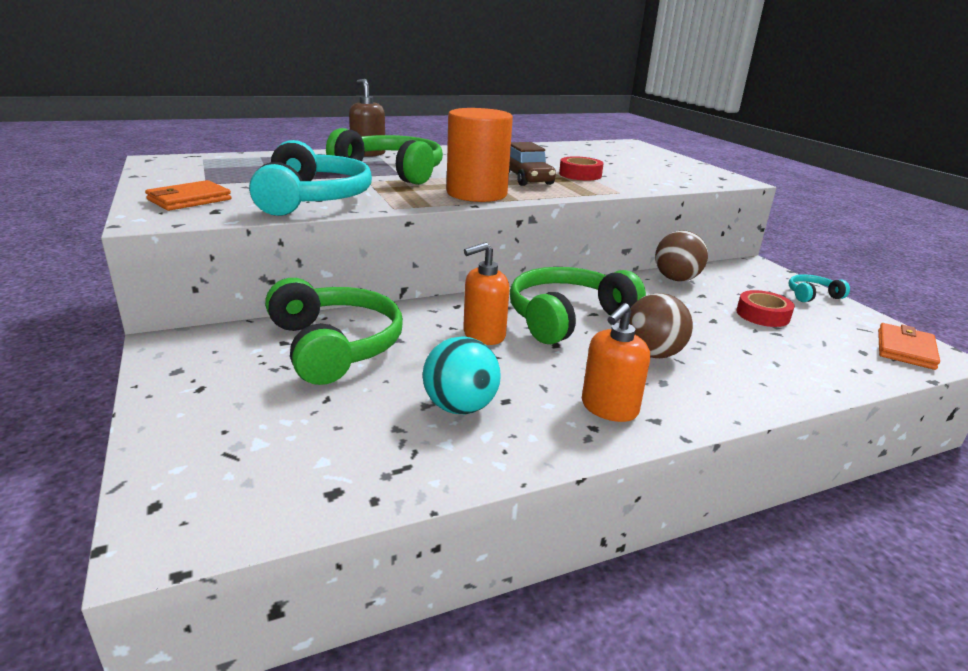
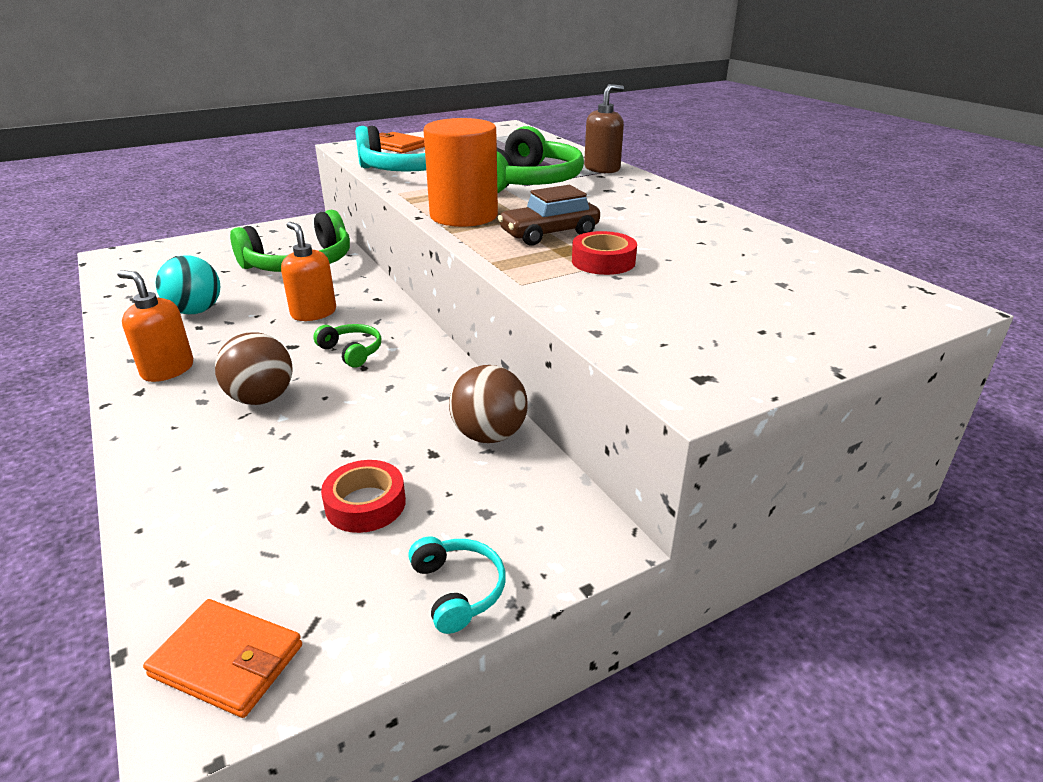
camera: 85 degrees right, 5 degrees up
(567, 317) = (352, 351): green headphones -> green headphones, size x0.47

